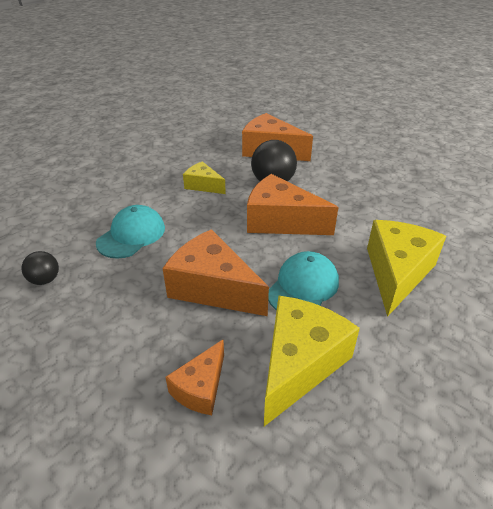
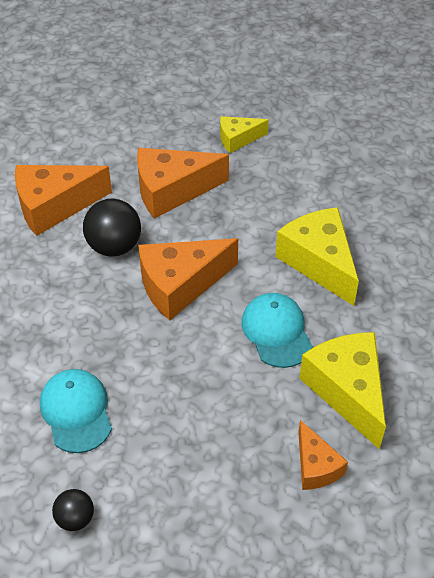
camera: 50 degrees left, 10 degrees up
(203, 185) = (54, 303): yellow cheese -> yellow cheese (238, 139)
(213, 288) = (218, 393): orange cheese -> orange cheese (172, 191)

